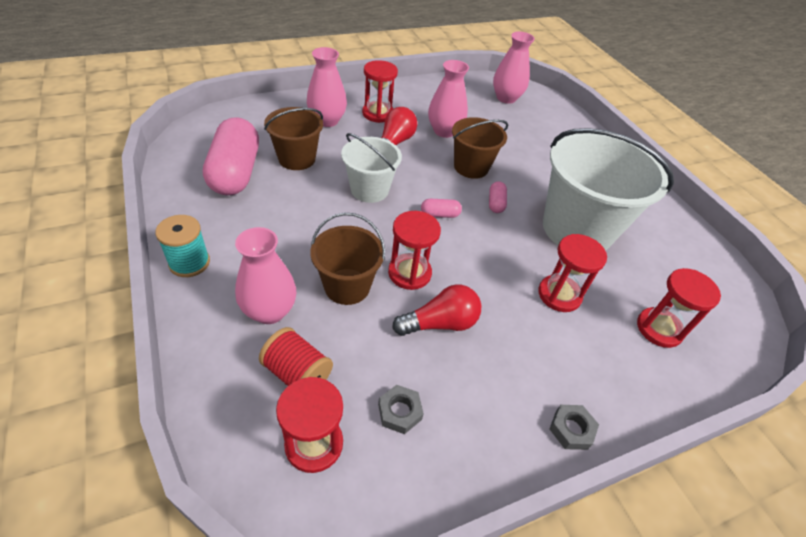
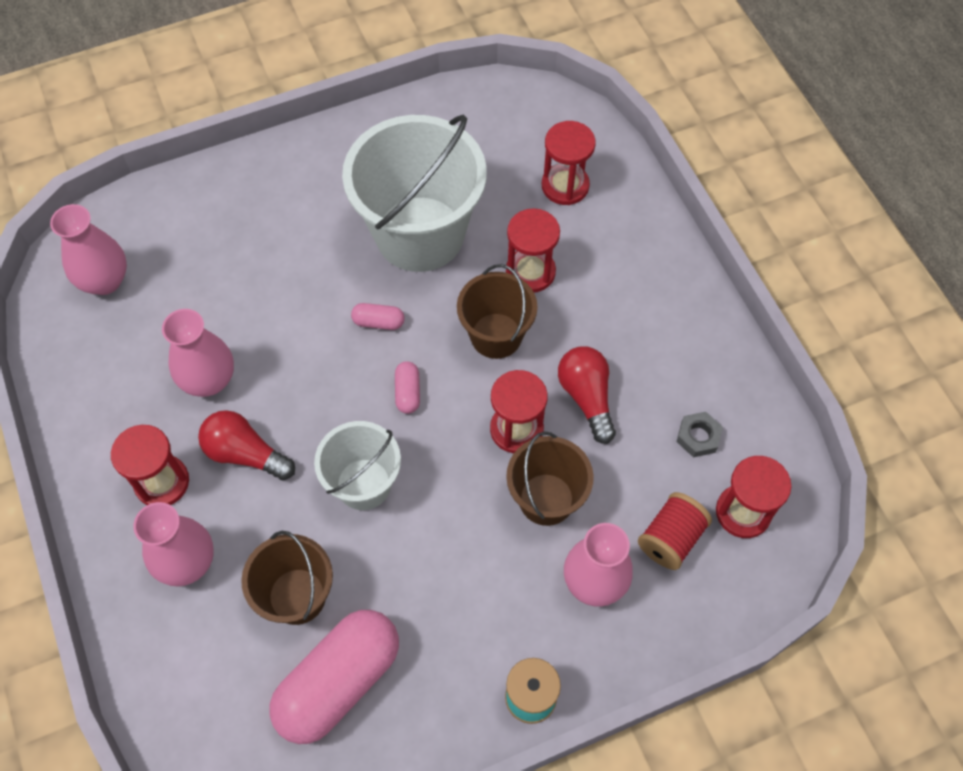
camera: 85 degrees left, 15 degrees up
(235, 172) = (339, 682): pink capsule -> pink capsule turned 45 degrees counterclockwise
(471, 167) = (300, 347): brown bucket -> brown bucket (496, 336)
(571, 429) = (692, 289): grey nut -> none

